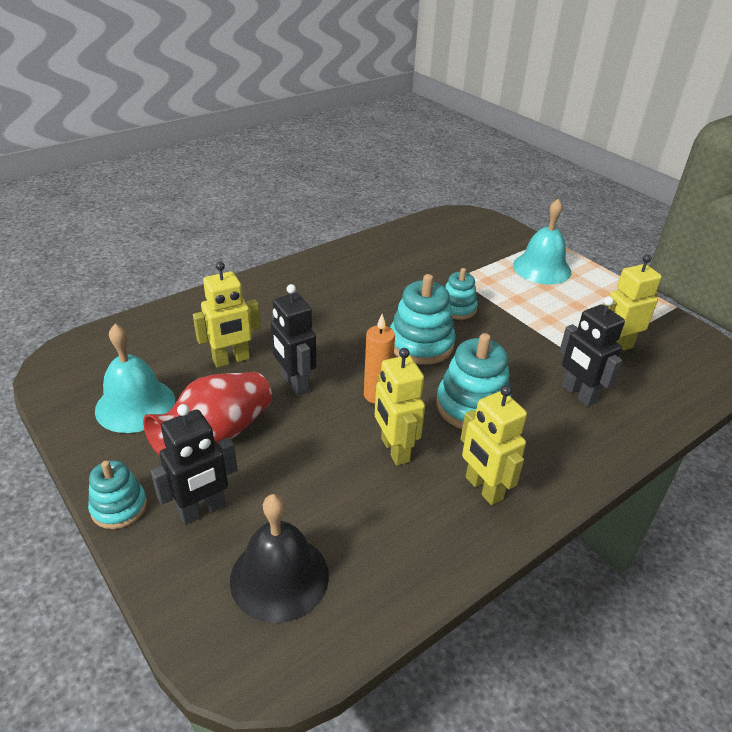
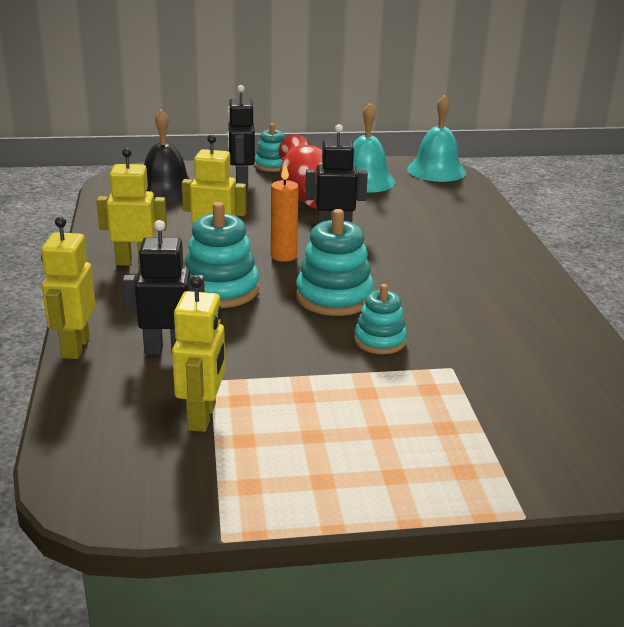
camera: 120 degrees right, 10 degrees down
(231, 360) = (390, 216): yellow robot -> yellow robot (75, 347)
(541, 268) = (429, 452): turquoise bell -> turquoise bell (436, 170)

